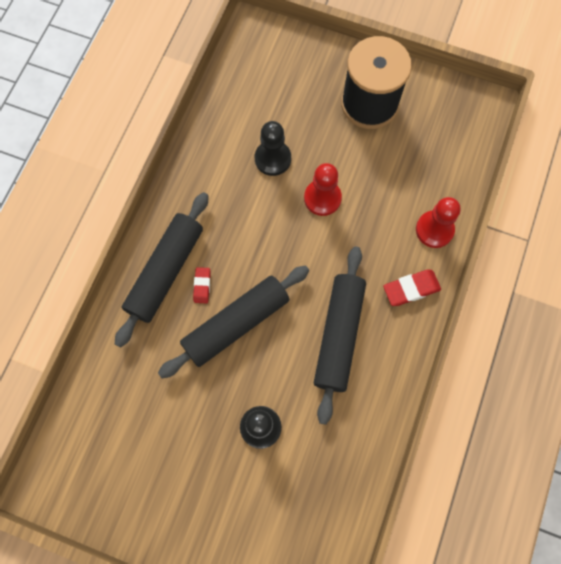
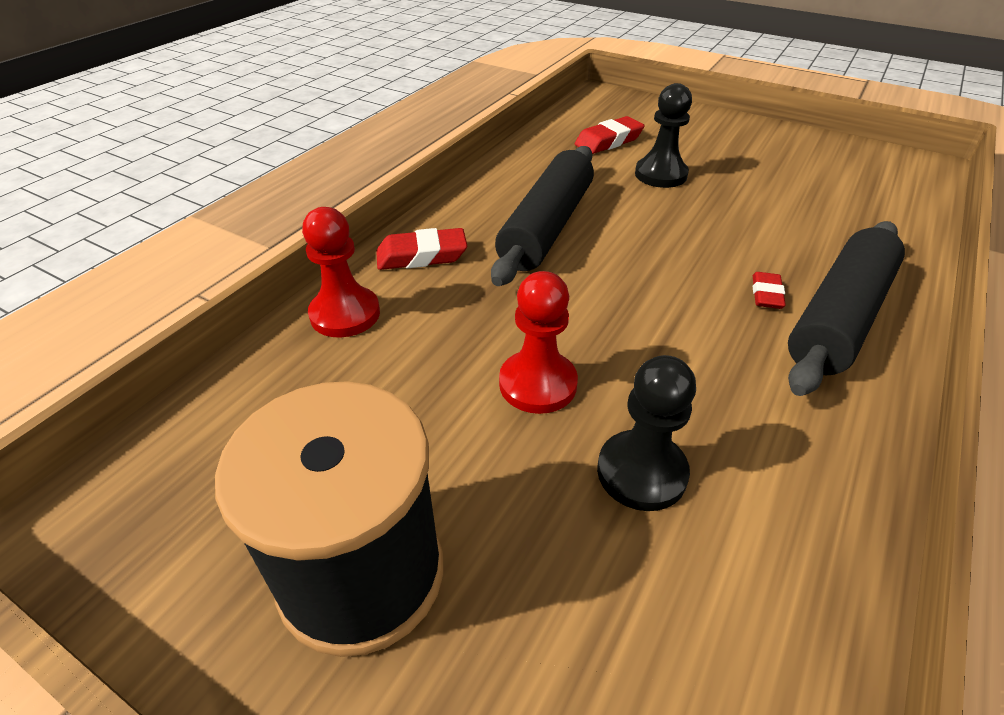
camera: 170 degrees left, 30 degrees down
(236, 324) = (701, 251): black rolling pin -> none
(305, 483) = (608, 141): none -> red eraser

